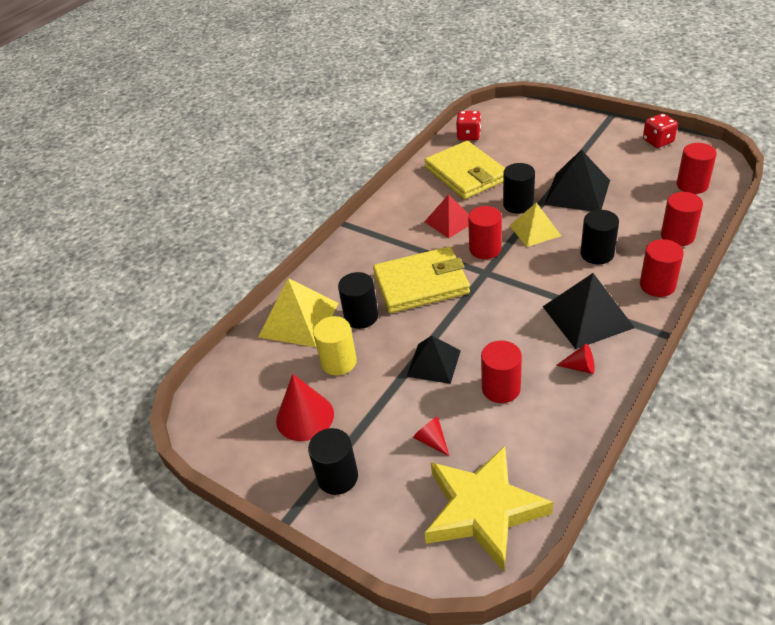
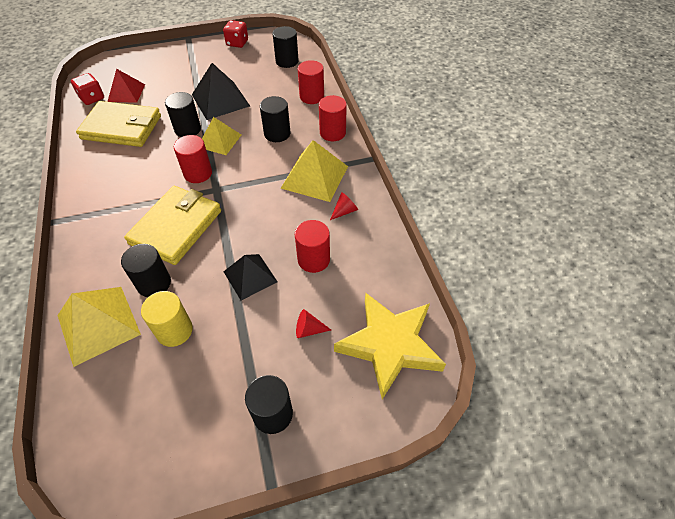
camera: 55 degrees left, 10 degrees up
(305, 417) = (194, 394): red cone -> none
(449, 221) = (148, 169): red pyramid -> red pyramid (126, 93)
(587, 317) = (315, 177): black pyramid -> yellow pyramid
(692, 185) = (287, 61): red cylinder -> black cylinder

